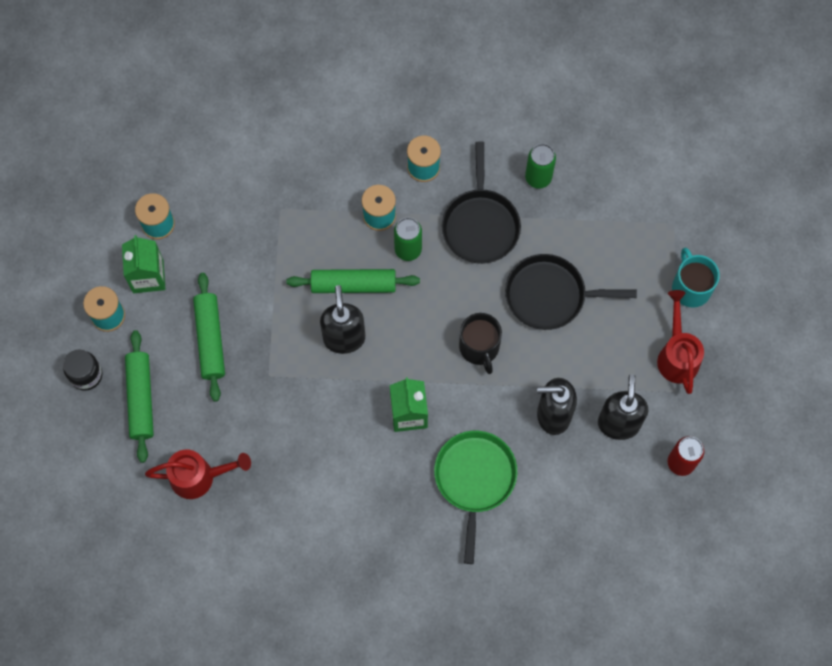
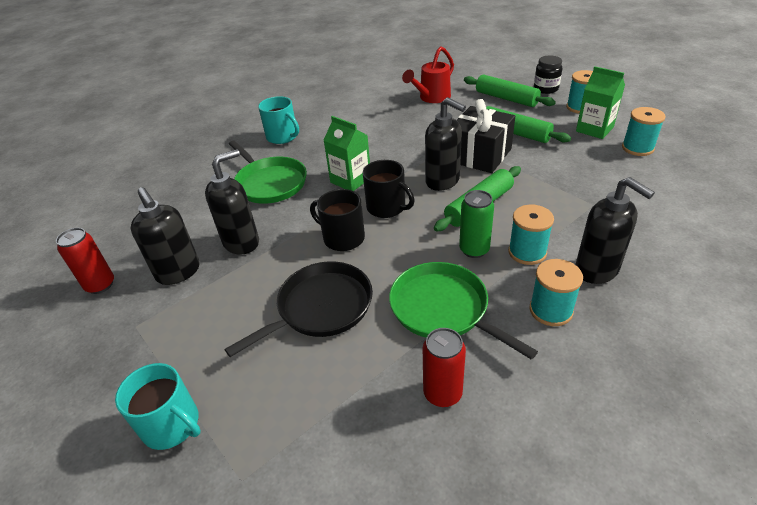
camera: 140 degrees right, 30 degrees down
(277, 340) = (479, 155): none -> black gift
(359, 164) = (597, 270): none -> black soap dispenser
(402, 554) = (282, 137): none -> turquoise mug
(417, 350) = (387, 207): none -> black mug
(480, 225) = (443, 309): black pan -> green pan
(538, 178) = (442, 393): green can -> red can
(677, 355) = (150, 353): red watering can -> none

